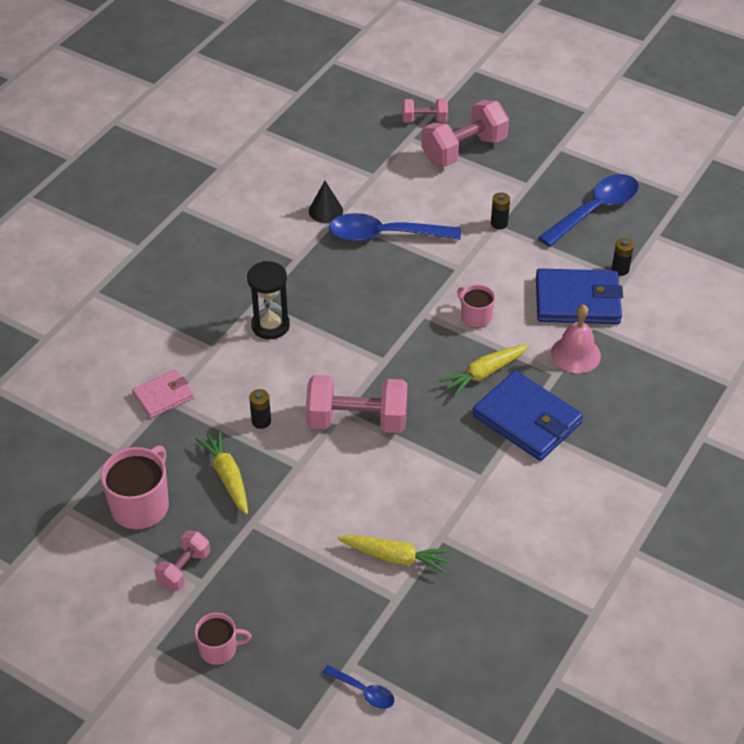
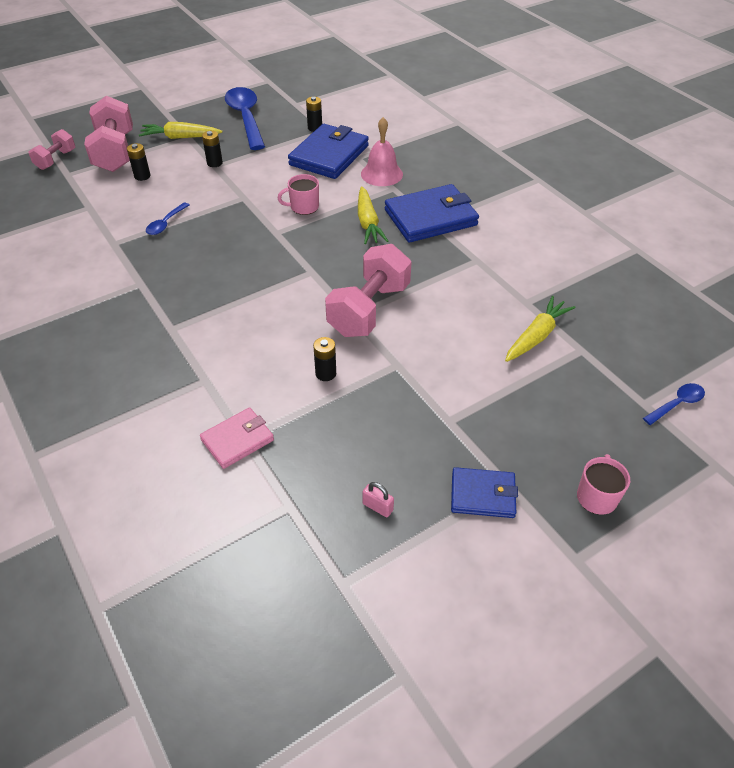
camera: 65 degrees left, 0 degrees up
(141, 505) = (377, 507): pink mug -> pink padlock
(163, 396) = (237, 440): pink wallet -> pink wallet turned 60 degrees clockwise
(184, 569) = (482, 495): pink dumbbell -> blue wallet
(227, 476) = (380, 421): yellow carrot -> yellow carrot (180, 137)
(270, 325) = (209, 328): black hourglass -> none
(325, 211) = (99, 247): black cone -> none
(384, 235) = (166, 223): blue spoon -> blue spoon, size x0.47
(441, 186) = (142, 176): none -> black battery

